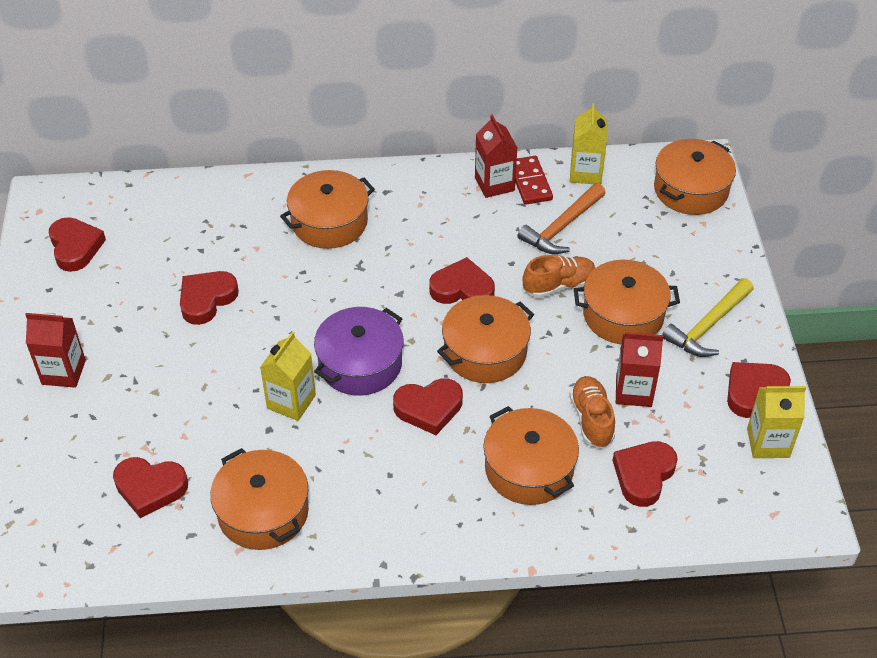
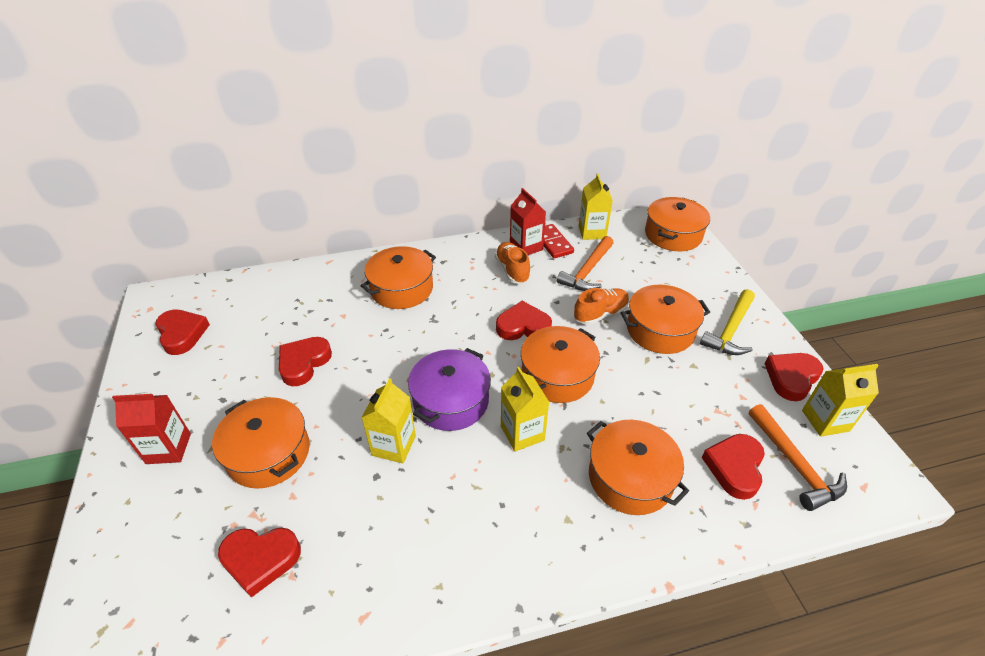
camera: 10 degrees left, 5 degrees down
(263, 512) = (383, 567): orange pot -> orange pot (268, 453)
(429, 408) = (522, 433): red heart -> yellow carton
(591, 419) = (668, 422): orange shoe -> orange shoe (512, 270)
(633, 391) = (694, 392): red carton -> none
(710, 481) = (794, 464): none -> orange hammer

